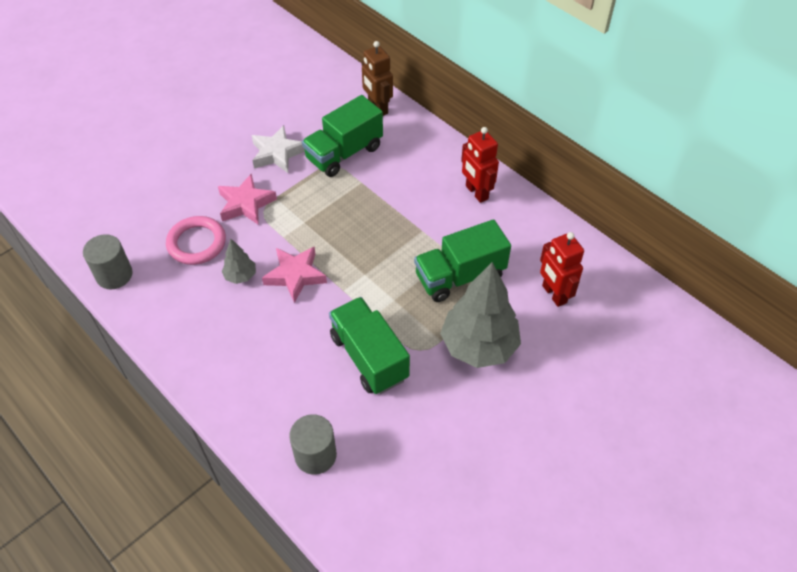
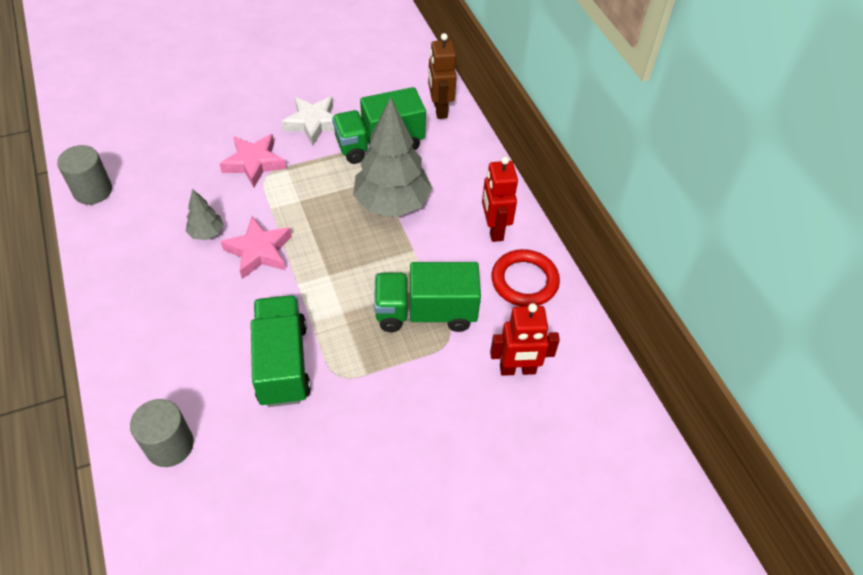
camera: 20 degrees right, 0 degrees up
(197, 243) = (185, 186): pink ring -> none
(479, 346) = (403, 395): grey tree -> grey tree (392, 204)
(522, 225) = (524, 281): none -> red ring
(554, 294) = (517, 369): red robot -> red robot turned 90 degrees counterclockwise

